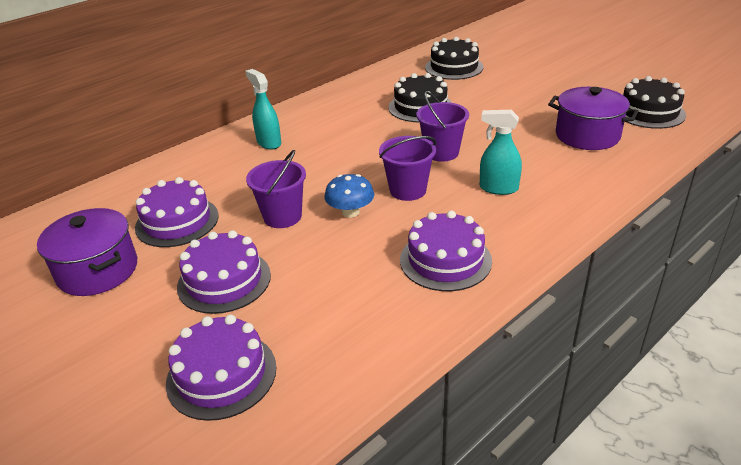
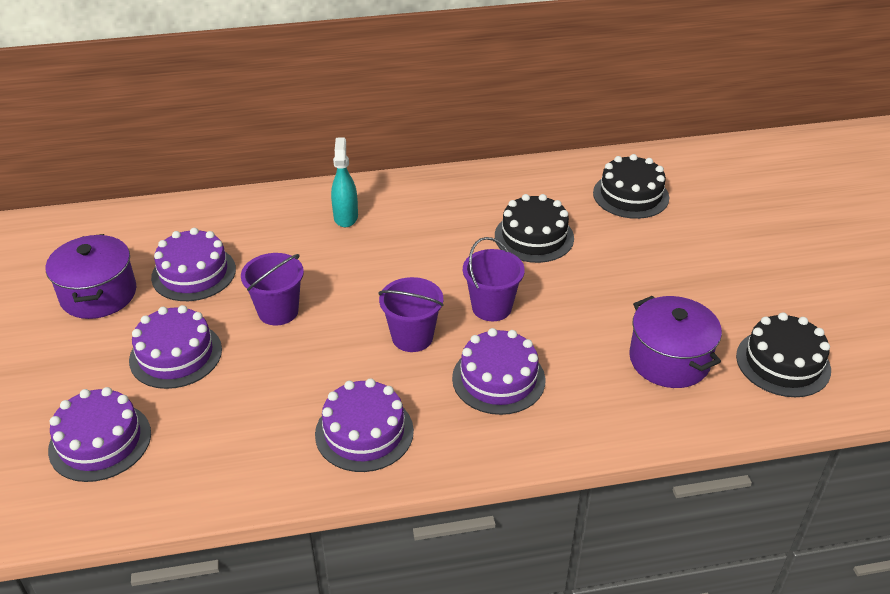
camera: 30 degrees right, 5 degrees up
(350, 212) = (338, 336): blue mushroom -> none
(498, 188) = (498, 379): turquoise spray bottle -> purple cake

